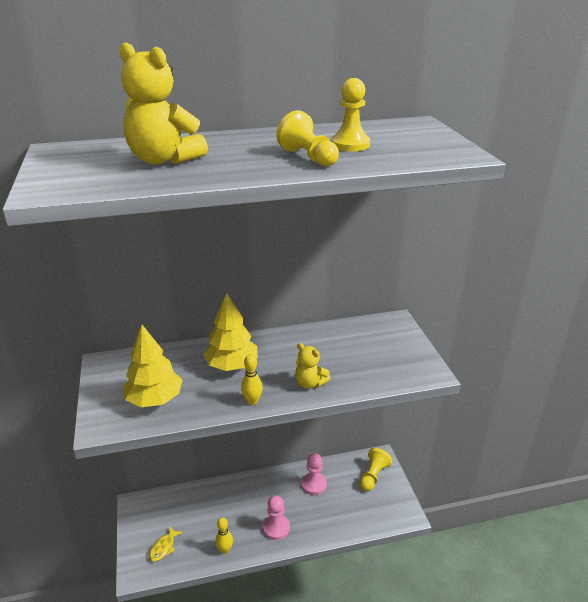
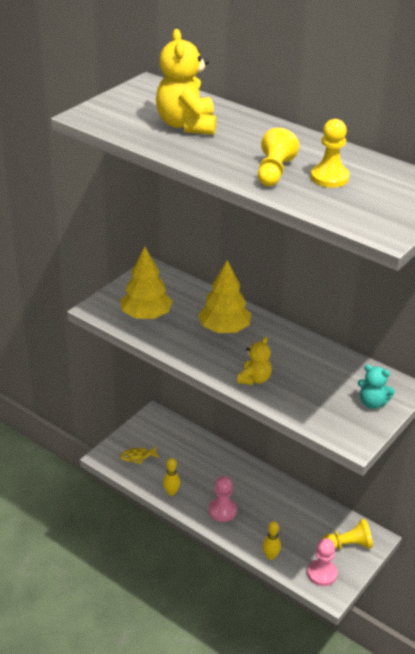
camera: 50 degrees right, 5 degrees up
(252, 401) = (199, 361): yellow bowling pin -> yellow bowling pin (270, 556)
(310, 383) = (254, 379): yellow teddy bear -> yellow teddy bear turned 150 degrees counterclockwise
(314, 484) = (291, 509): pink pawn -> pink pawn (322, 573)
(397, 342) = (372, 403): none -> turquoise teddy bear

